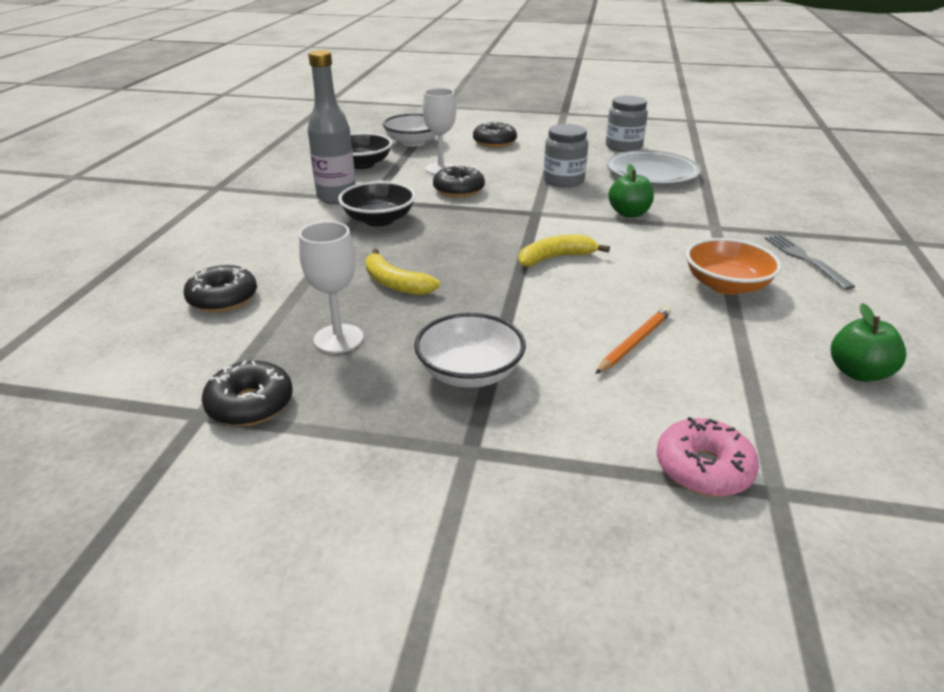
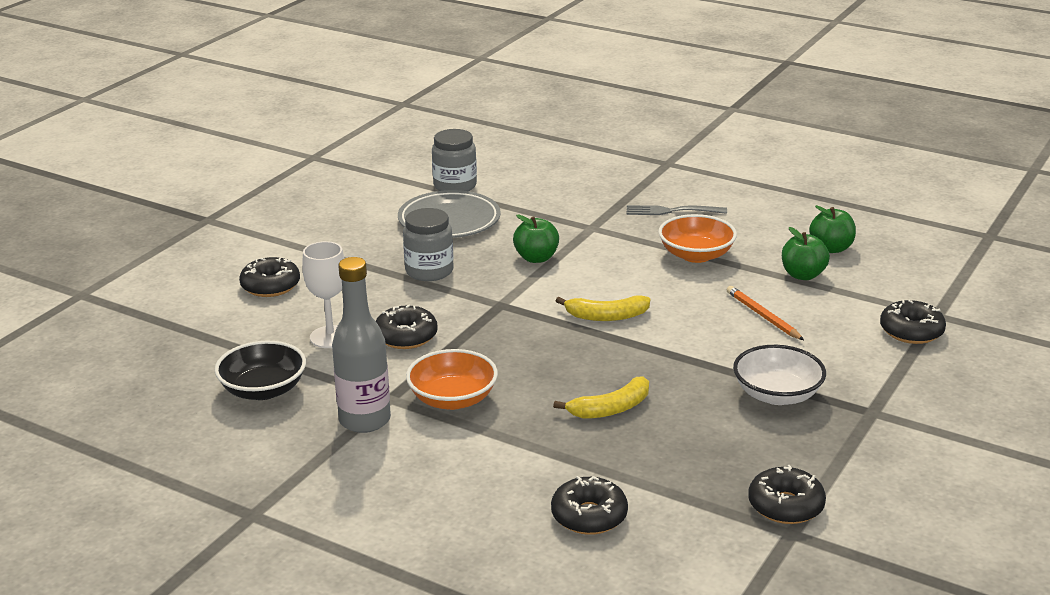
camera: 70 degrees left, 5 degrees down
(338, 339) = (699, 452): white goblet -> none
(379, 220) = (453, 399): black bowl -> orange bowl
(413, 142) = (215, 341): white bowl -> none
(555, 258) = (606, 316): yellow banana -> yellow banana turned 90 degrees counterclockwise
(623, 147) = (361, 215): grey jar -> grey jar (455, 186)
(703, 468) = (911, 331): pink donut -> black donut
(761, 359) = (803, 275): none -> green apple

